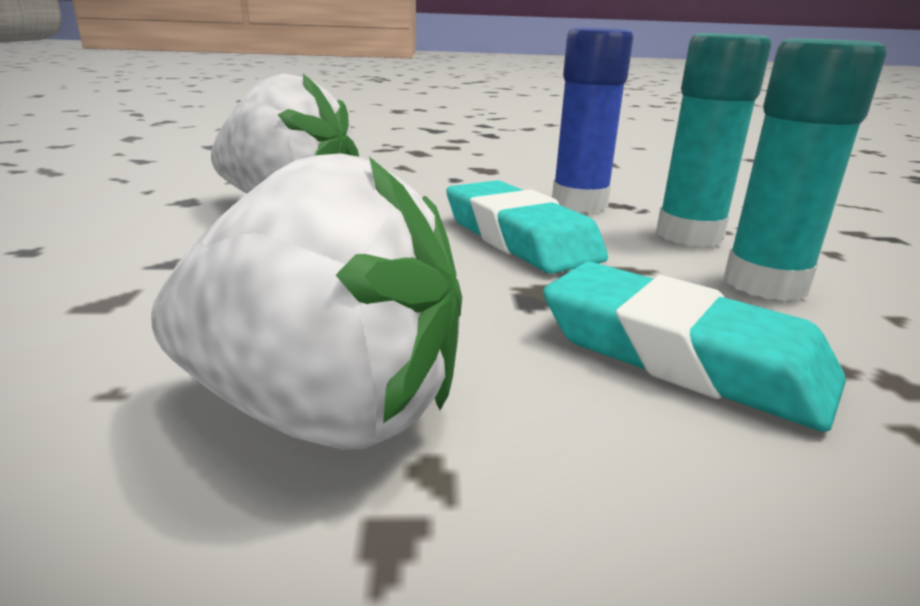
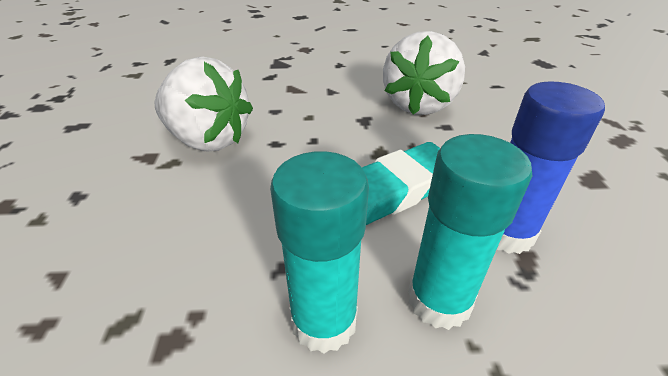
camera: 90 degrees right, 15 degrees up
(324, 411) = (208, 140): white strawberry -> white strawberry turned 75 degrees counterclockwise
(681, 356) = (223, 238): turquoise eraser -> none

